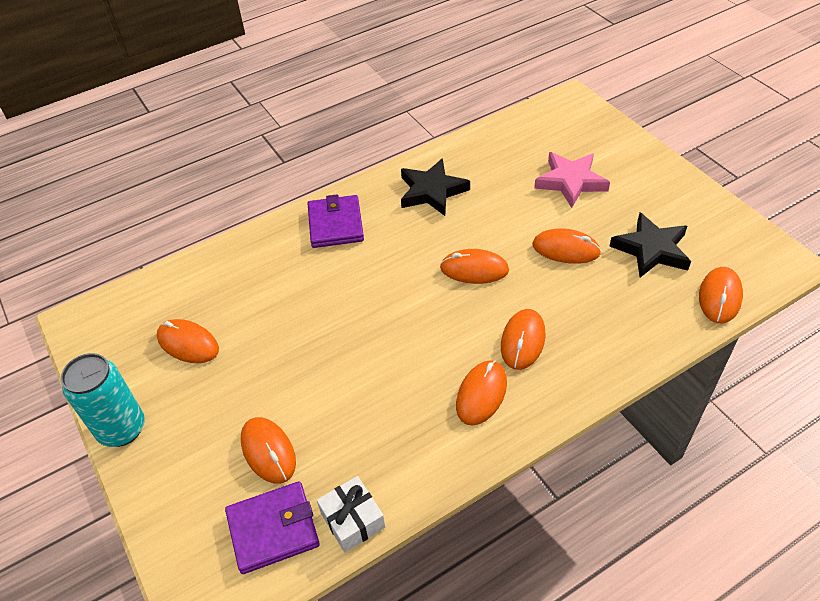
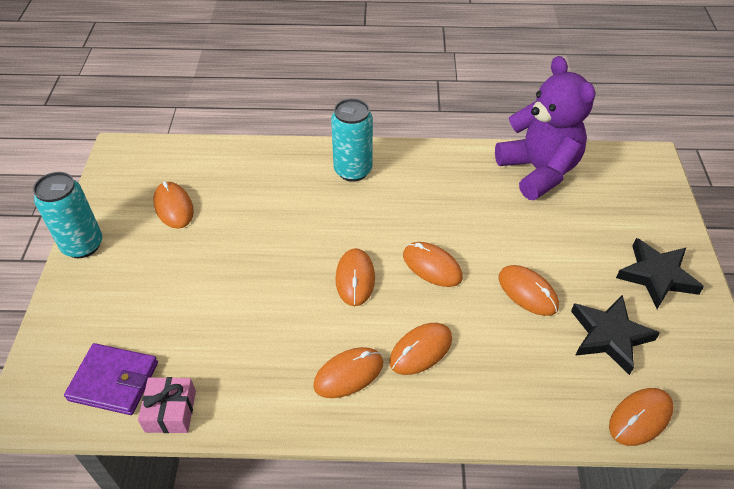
camera: 30 degrees right, 0 degrees up
(268, 451) = (159, 321): orange mouse -> orange mouse (355, 278)
(335, 224) = (353, 170): purple wallet -> turquoise can
(352, 520) = (170, 411): white gift -> pink gift
(432, 191) = (453, 182): black star -> black star (657, 276)
(494, 149) = (538, 171): none -> purple teddy bear
(570, 182) = (584, 234): pink star -> none

